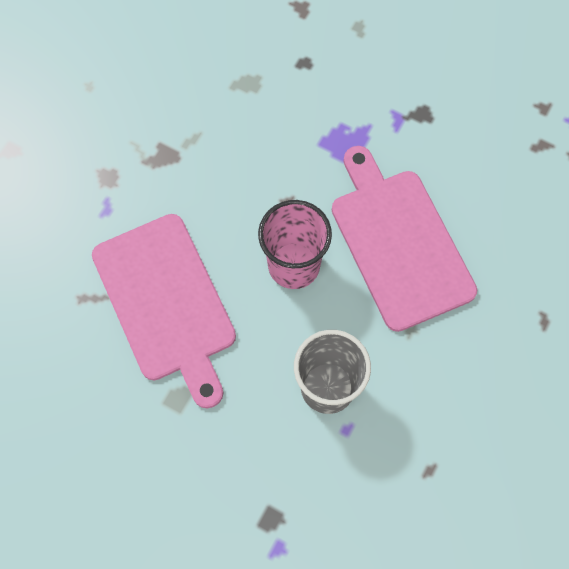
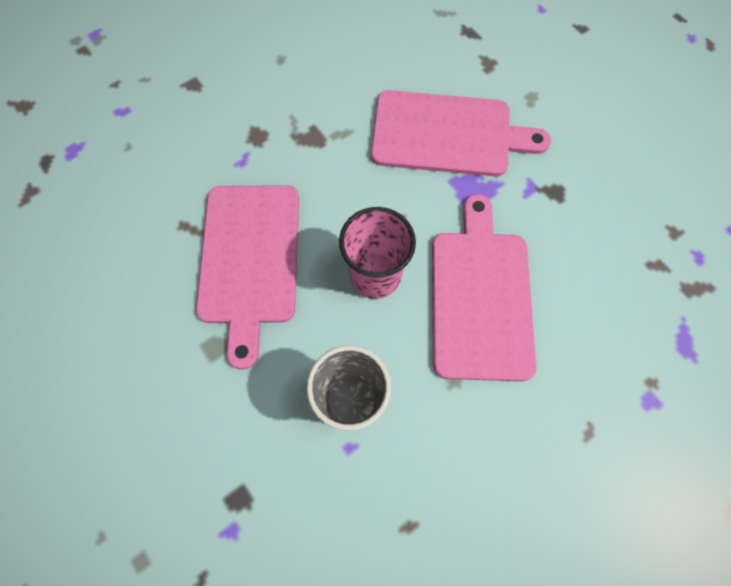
camera: 25 degrees right, 0 degrees up
(296, 98) = (447, 134): none -> pink cutting board

